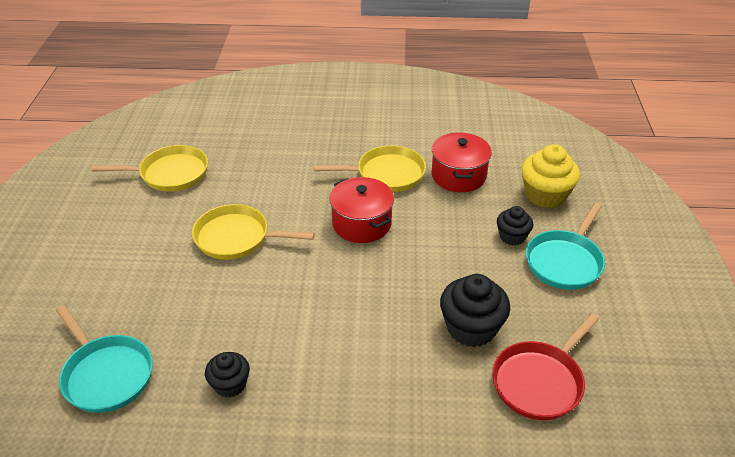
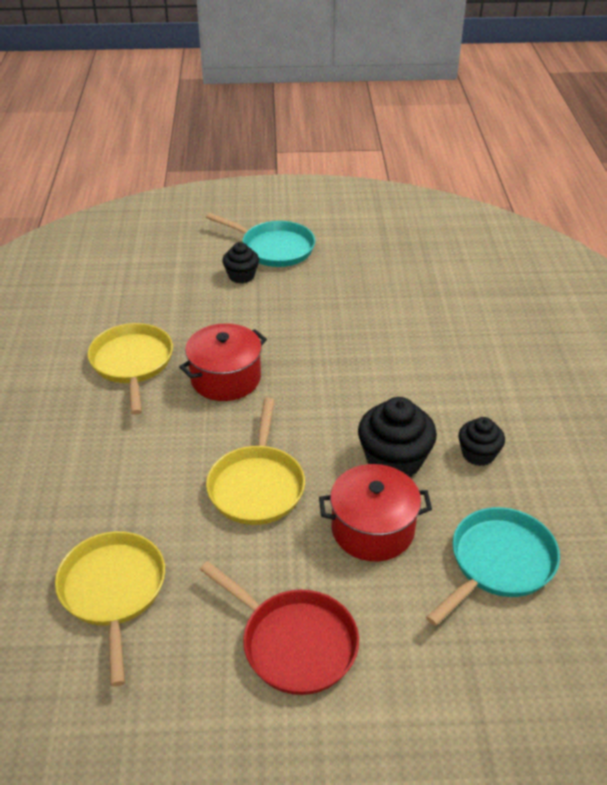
camera: 95 degrees left, 0 degrees up
(458, 175) = (140, 308): red pot -> red pot (372, 529)
(471, 328) = (367, 302): black cupcake -> black cupcake (394, 460)
(540, 381) = (416, 268): red pan -> red pan (294, 643)
(545, 195) = (176, 253): yellow cupcake -> none

